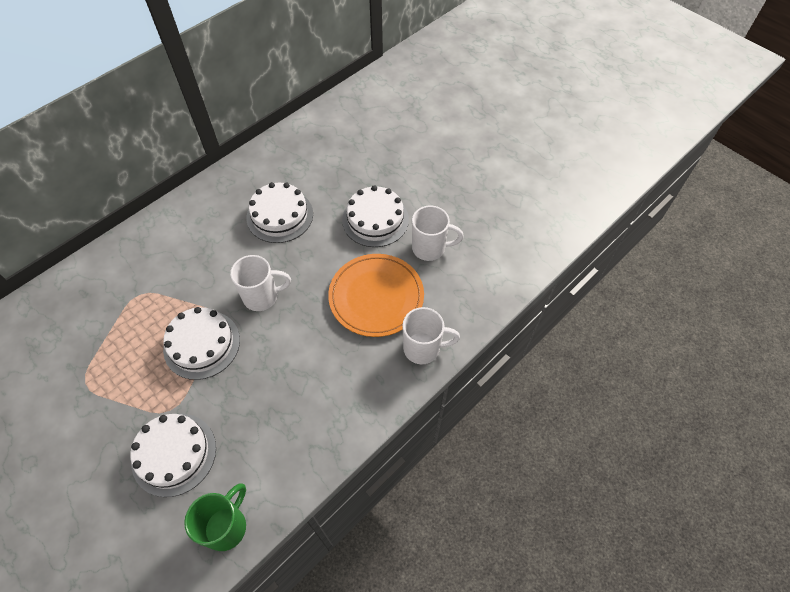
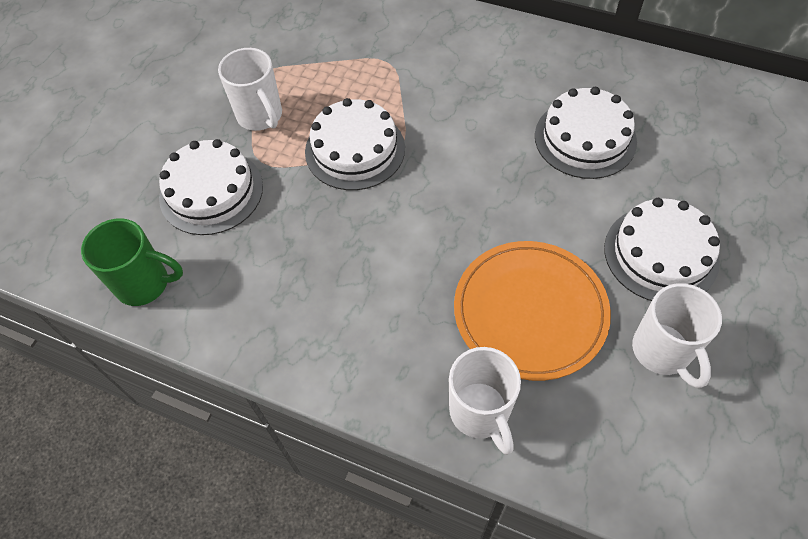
camera: 70 degrees right, 0 degrees up
(262, 296) = (451, 177): white mug -> white mug (260, 116)

